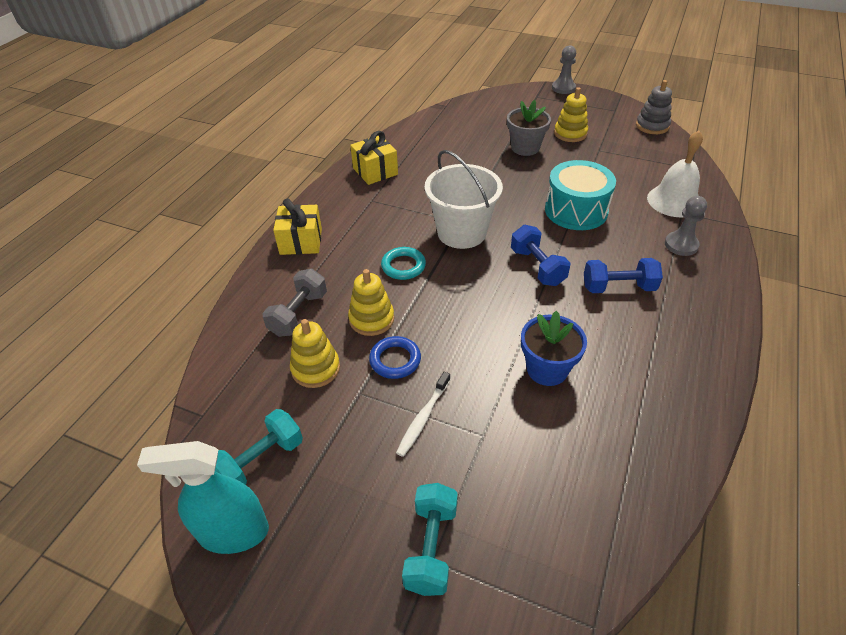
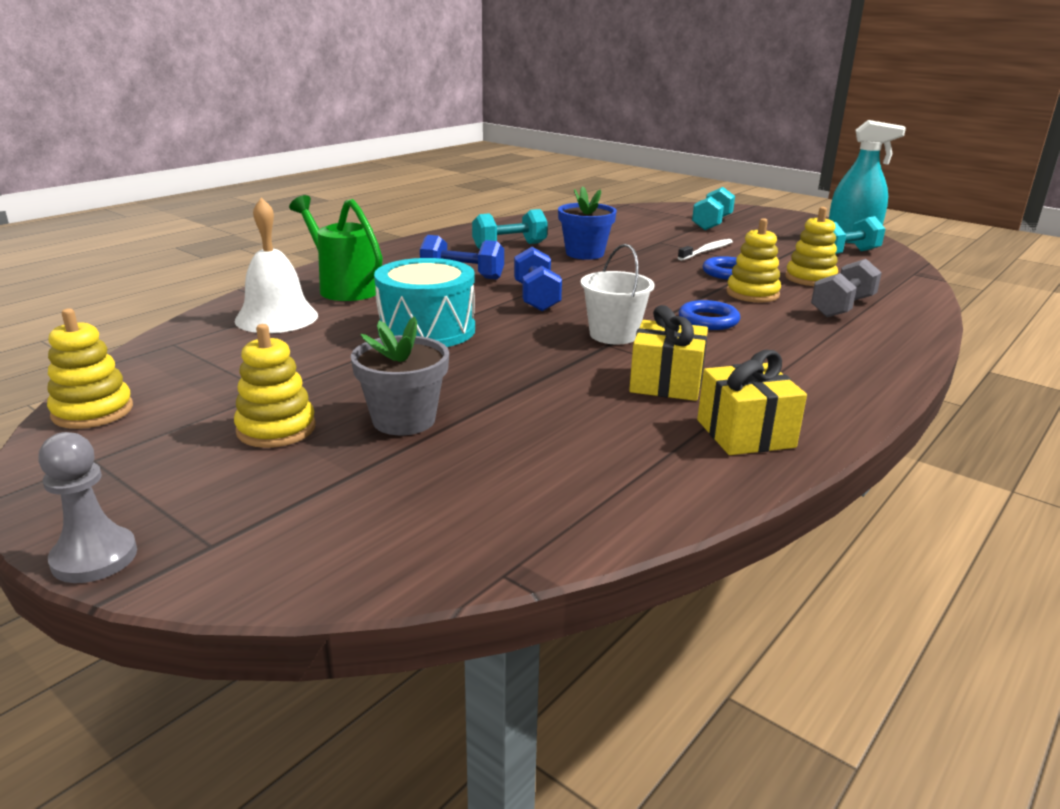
camera: 165 degrees left, 20 degrees down
(301, 241) = (868, 361): yellow gift -> yellow gift (666, 383)
(403, 266) = (708, 320): turquoise ring -> blue ring
(461, 232) = (613, 335): white bucket -> white bucket, size x0.65
(632, 367) = (509, 246): none -> turquoise dumbbell
(652, 126) = (93, 411): grey stacking toy -> yellow stacking toy
(681, 245) = (344, 288): grey pawn -> green watering can

